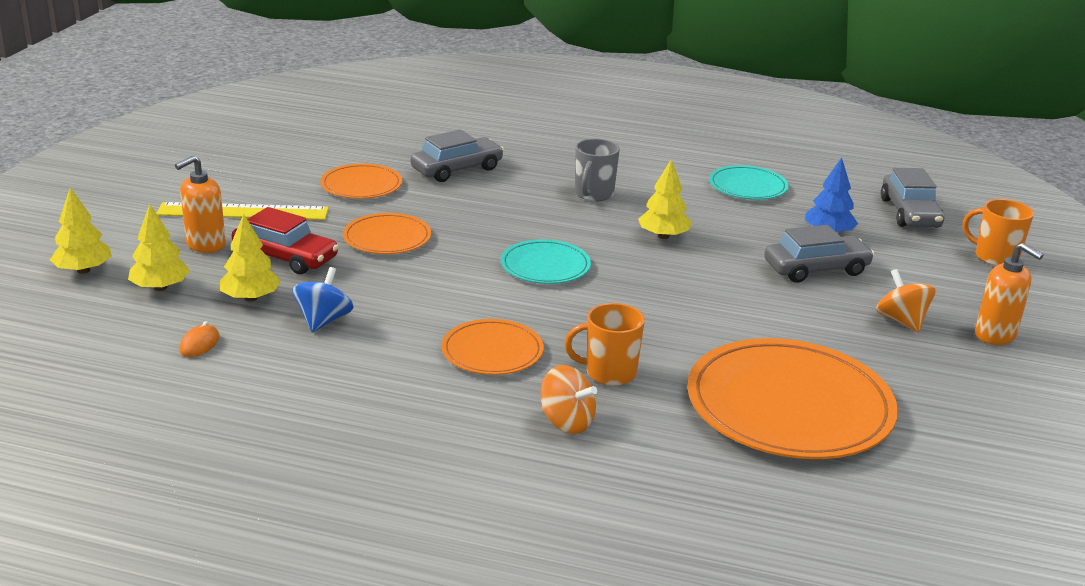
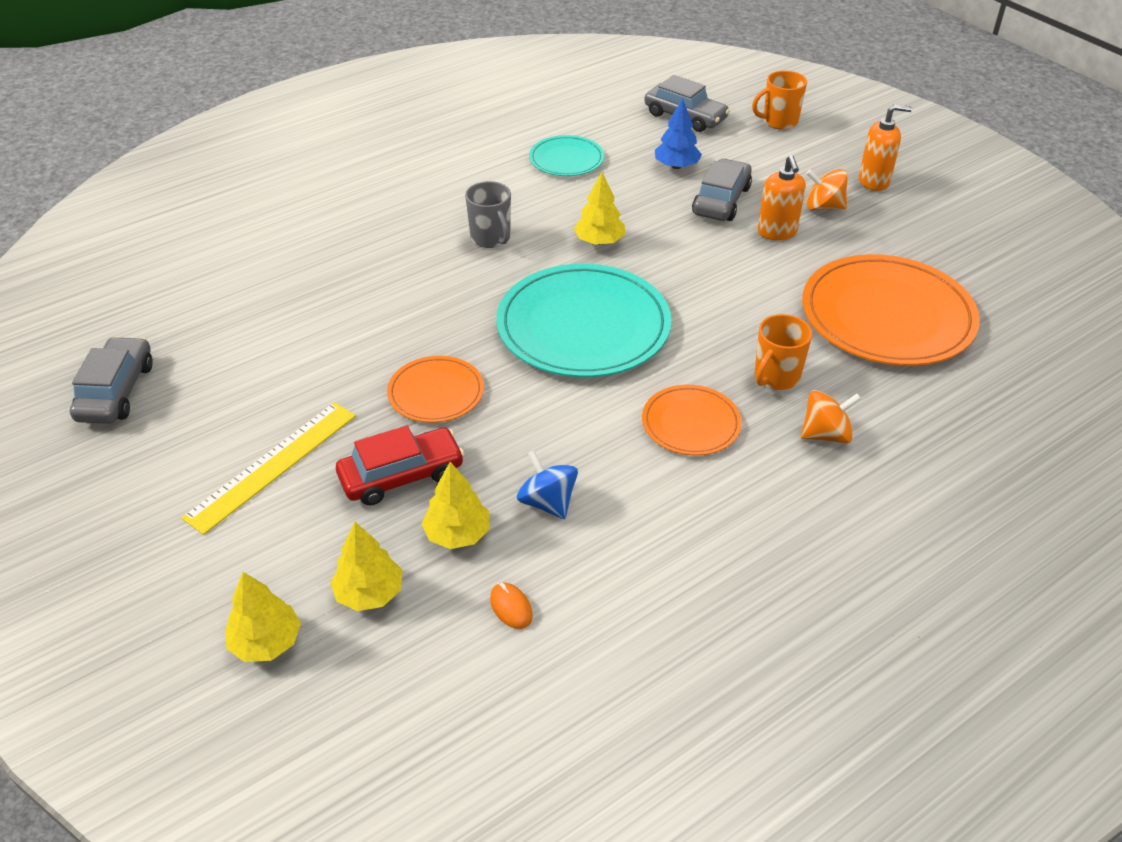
camera: 50 degrees left, 15 degrees up
(205, 245) = (314, 523): orange soap dispenser -> orange soap dispenser (777, 232)
(361, 185) = (312, 361): orange plate -> none
(457, 169) = (353, 288): grey car -> grey car (116, 391)
(545, 266) = (583, 326): turquoise plate -> turquoise plate, size x1.93

